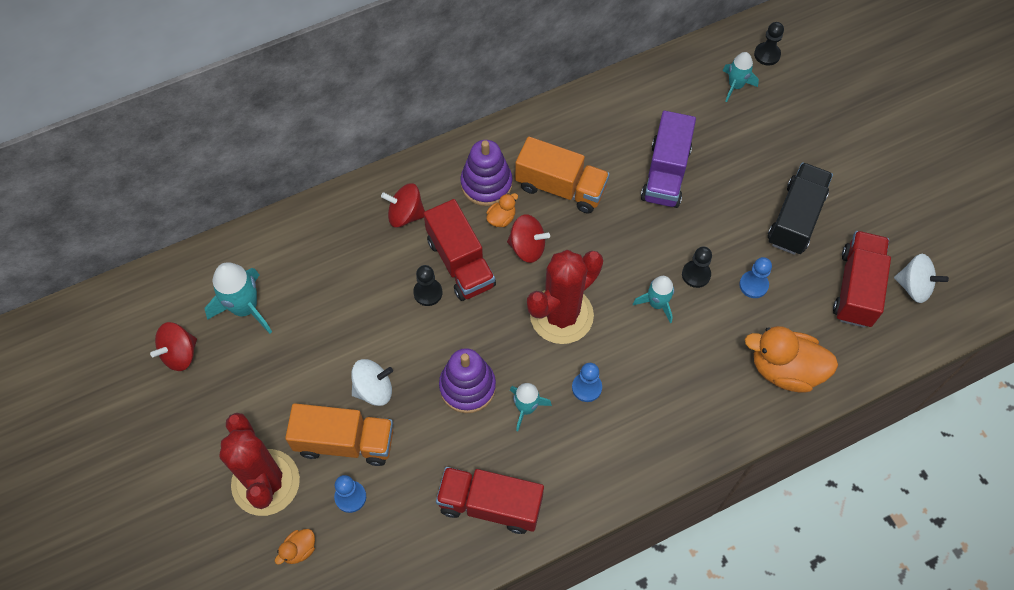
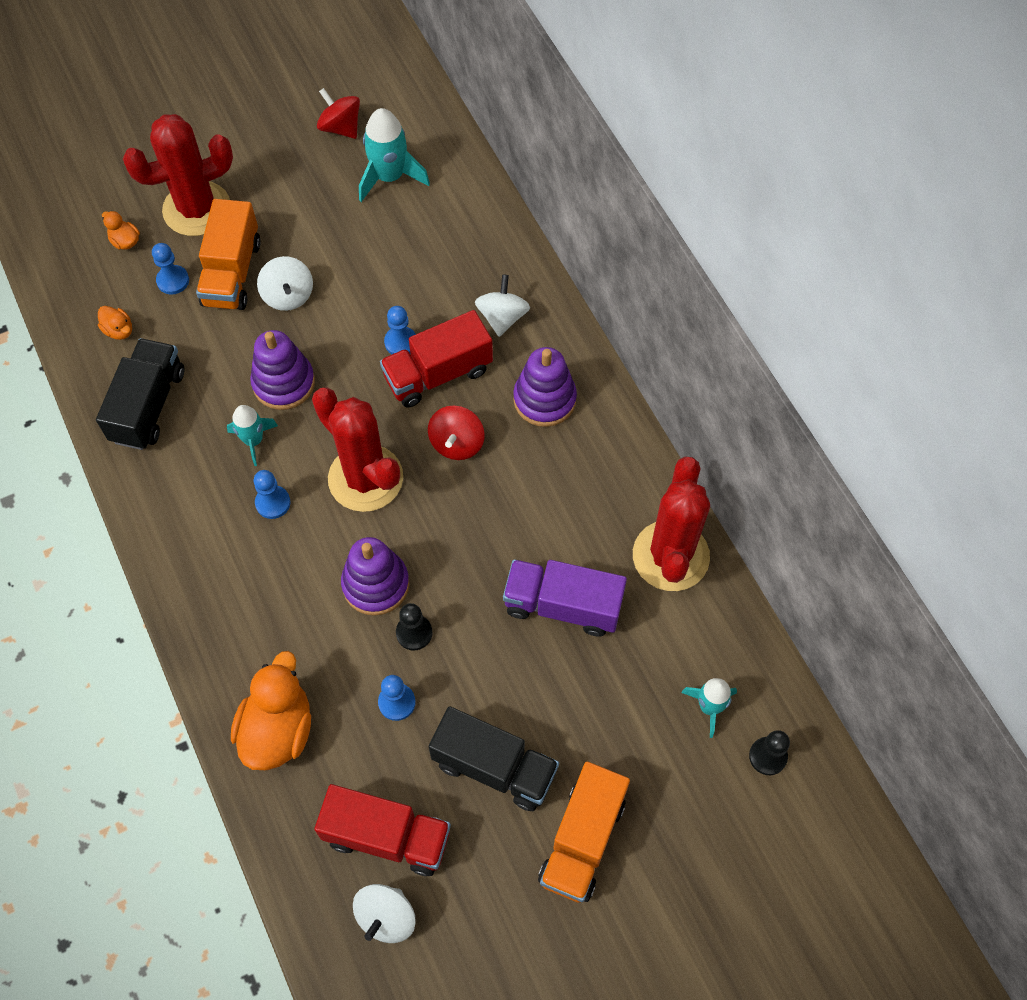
camera: 90 degrees right, 0 degrees up
(405, 214) = (502, 317): red spinning top -> white spinning top
(428, 292) = (401, 342): black pawn -> blue pawn
(490, 504) = (148, 406): red truck -> black truck
(501, 218) = (497, 416): orange duck -> orange duck (119, 330)
(560, 187) = (540, 481): orange truck -> orange truck (582, 840)
(621, 104) = (670, 556): none -> red cactus
(657, 303) = (376, 584): turquoise rocket -> purple stacking toy

